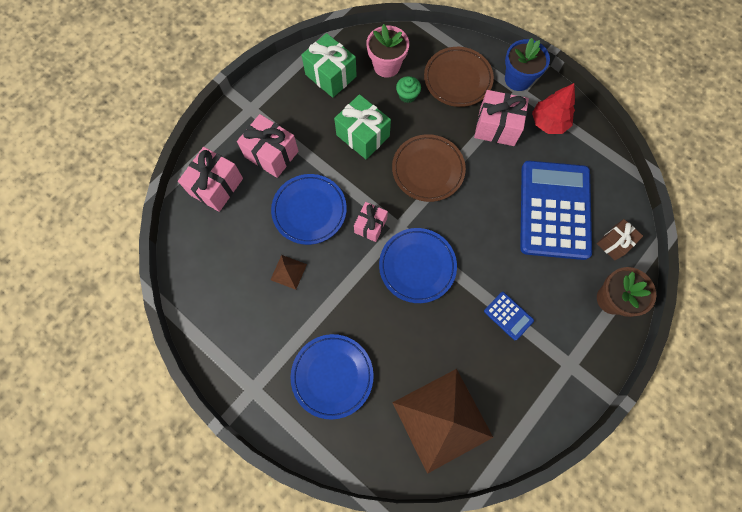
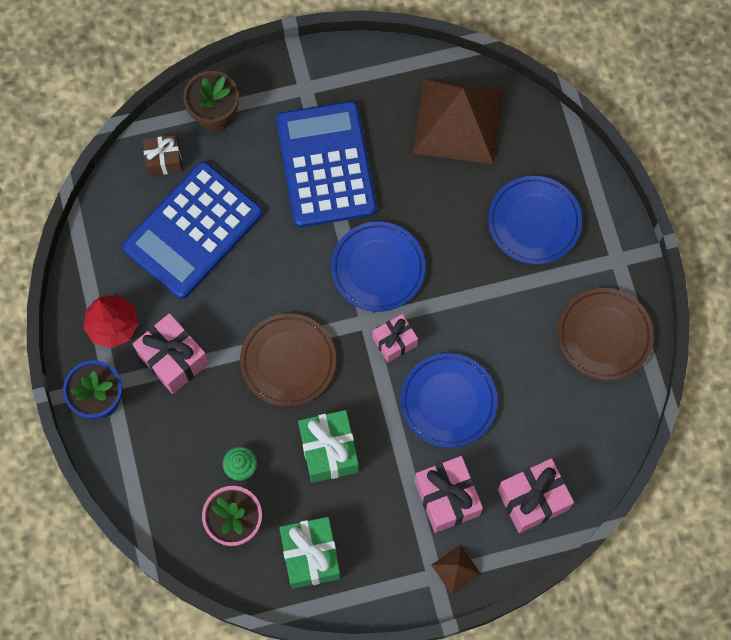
camera: 145 degrees left, 0 degrees up
(288, 272) = (513, 350): brown pyramid -> brown pyramid (456, 569)
(457, 79) = (168, 447): brown plate -> brown plate (604, 335)
(508, 316) = (326, 165): blue calculator -> blue calculator, size x2.46

